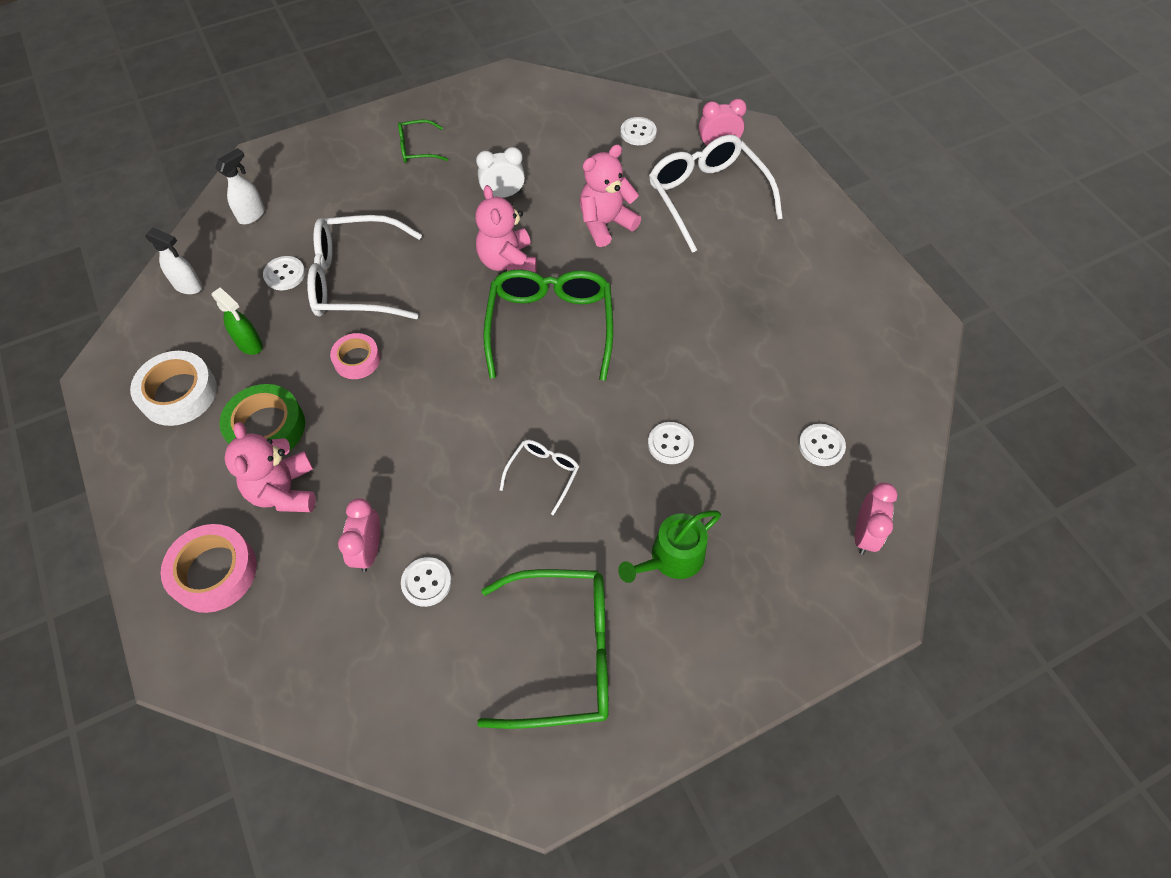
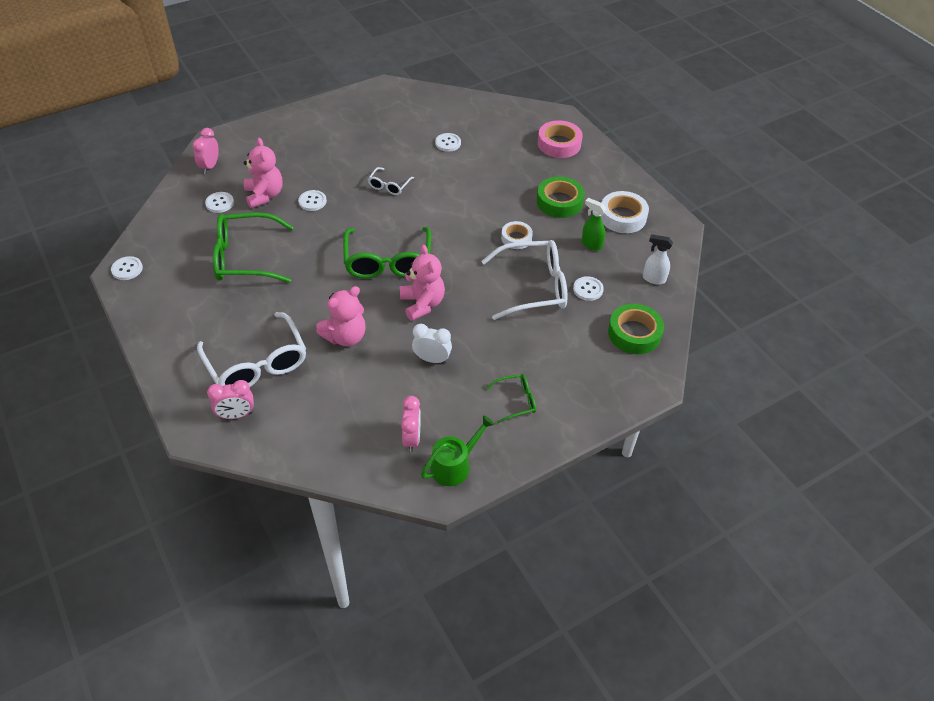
camera: 175 degrees right, 10 degrees down
(252, 215) = (634, 333): white spray bottle -> green tape
(284, 491) = (536, 175): pink teddy bear -> pink teddy bear (264, 195)
(357, 359) = (516, 238): pink tape -> white tape
(369, 550) = (481, 153): pink clock -> pink clock (412, 438)
(503, 194) = (432, 359): white clock -> white clock turned 150 degrees counterclockwise
(562, 653) = (376, 122): green glasses -> green glasses (245, 257)
(638, 132) = (310, 427): white button -> white button (127, 269)
(672, 558) = (318, 155): green watering can -> green watering can (454, 466)

